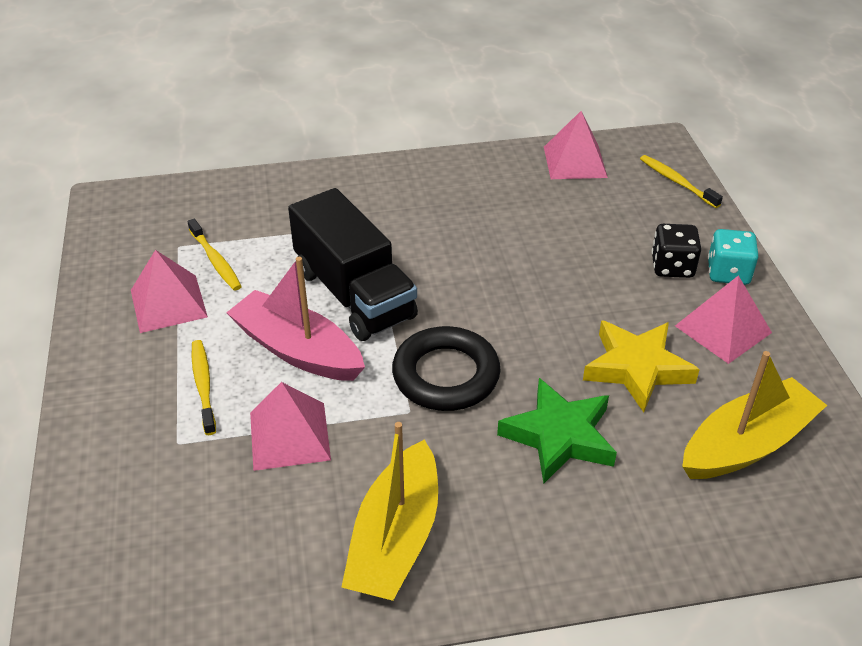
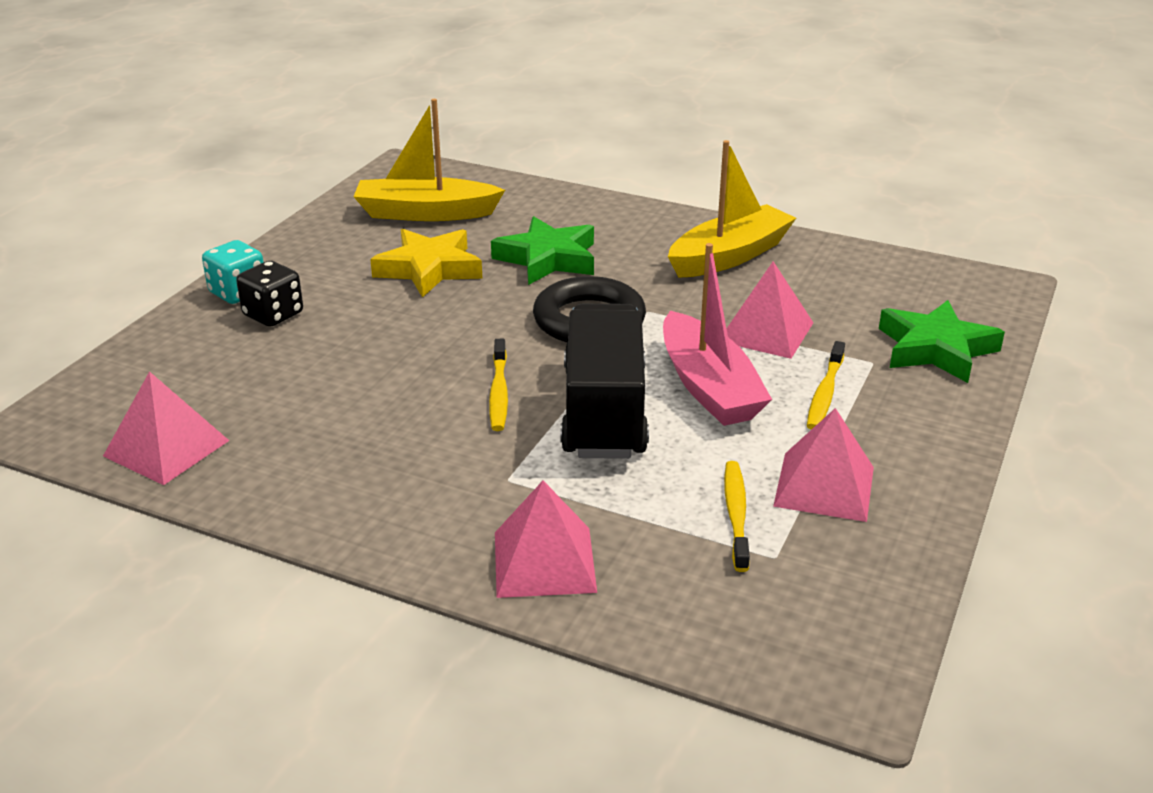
camera: 145 degrees left, 10 degrees down
(124, 489) = (935, 349): none -> green star
(677, 182) = (114, 378): yellow toothbrush -> yellow toothbrush (499, 392)
(723, 329) = (320, 264): pink pyramid -> pink pyramid (544, 562)

